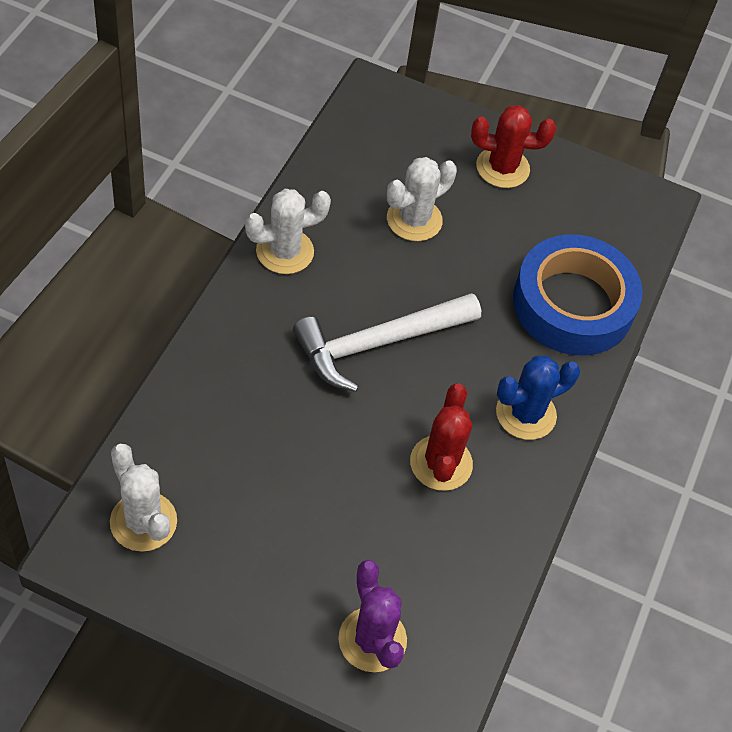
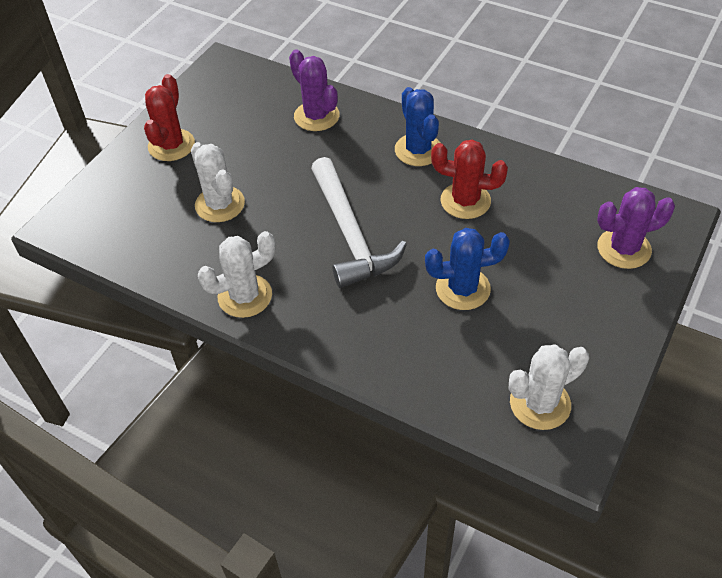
camera: 75 degrees left, 5 degrees down
(285, 251) = (245, 296): white cactus -> white cactus turned 75 degrees clockwise
(301, 454) = (463, 289): none -> blue cactus
(573, 304) = (316, 116): blue tape -> purple cactus

